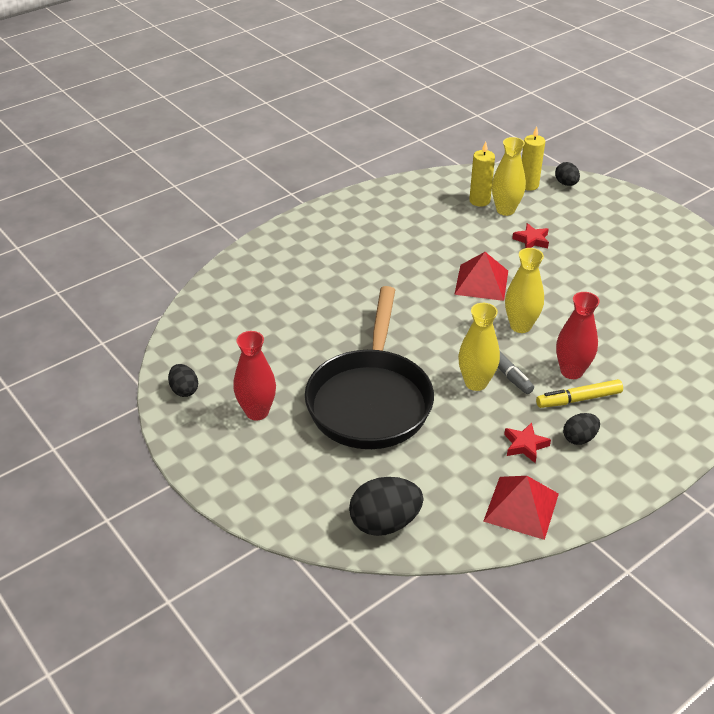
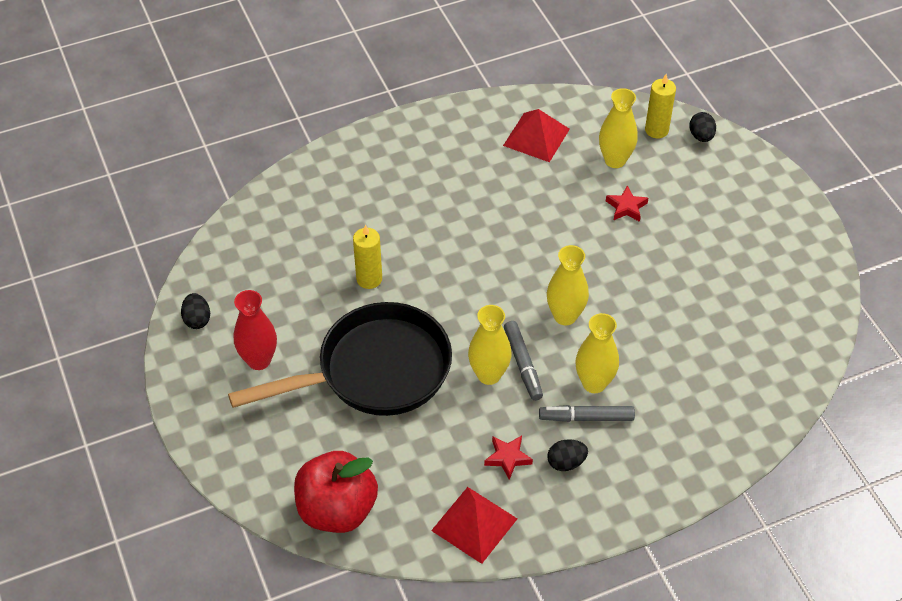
camera: 15 degrees right, 10 degrees up
(370, 400) = (374, 371): black pan -> black pan turned 135 degrees counterclockwise
(385, 523) = (337, 510): black egg -> red apple
(479, 201) = (591, 141): yellow candle -> yellow candle (369, 279)
(481, 282) = (547, 252): red pyramid -> red pyramid (536, 137)
(571, 371) = (594, 383): red vase -> yellow vase
(578, 399) = (586, 418): yellow marker -> grey marker

